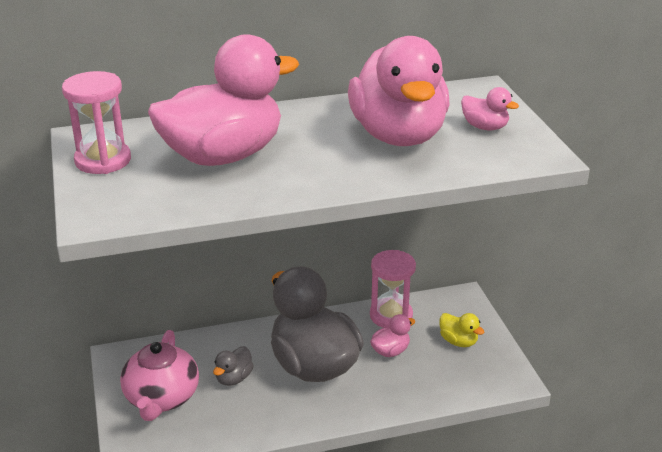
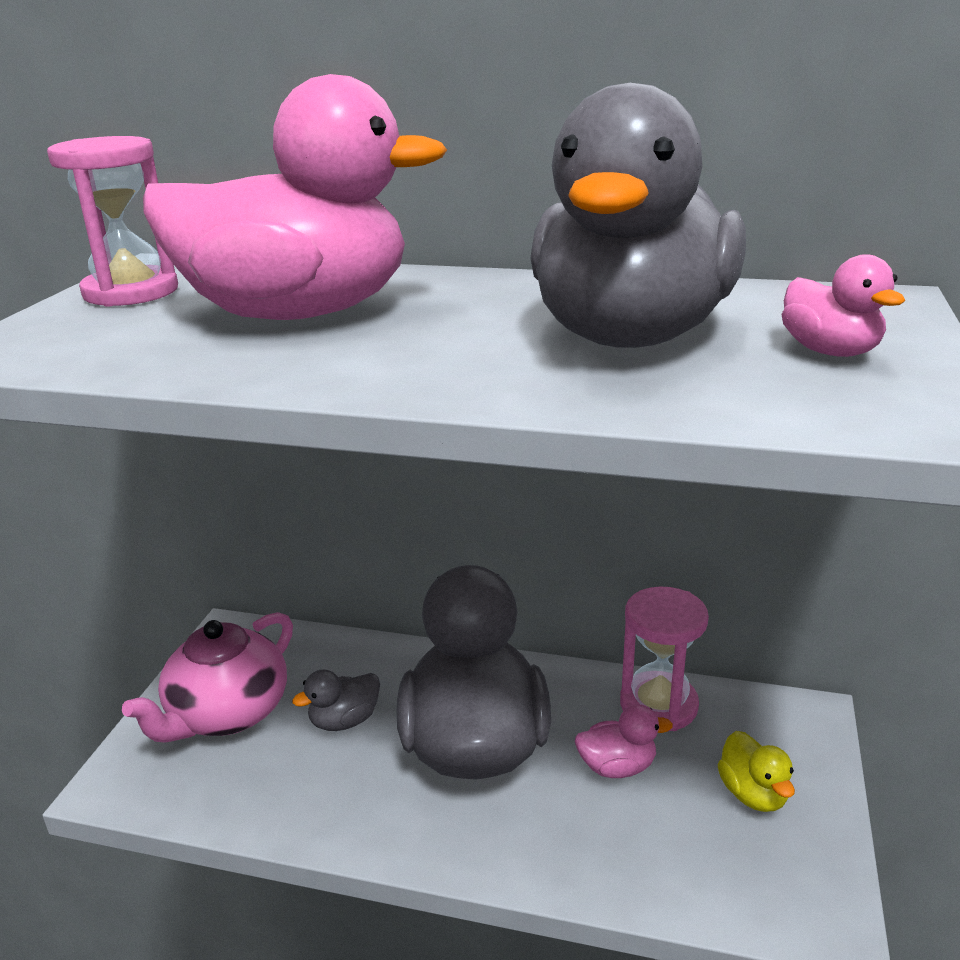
camera: 30 degrees right, 5 degrees down
(398, 136) = (631, 336): pink duck -> grey duck

